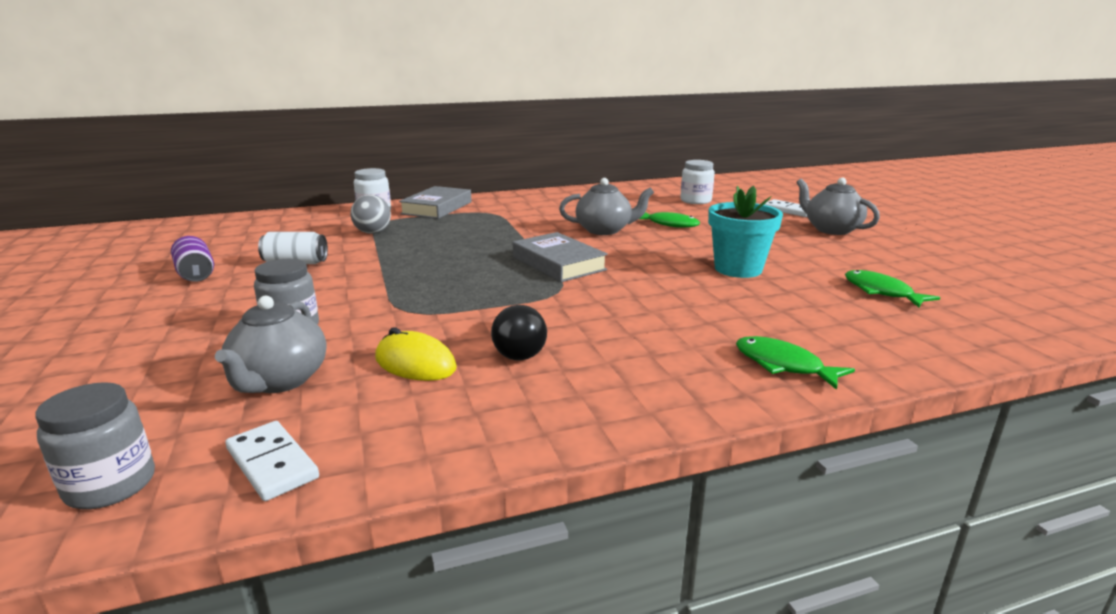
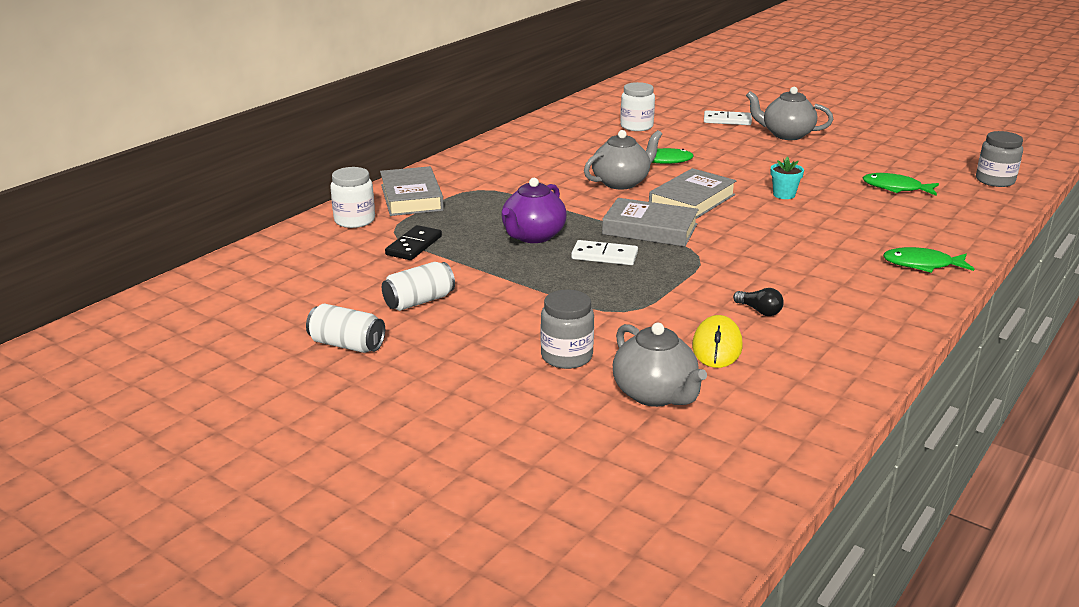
camera: 35 degrees left, 5 degrees up
(111, 485) = (707, 491): grey jar -> grey jar (995, 181)
(196, 274) = (347, 345): purple can -> white can
(272, 464) = (769, 438): white domino -> white domino (604, 256)
(373, 232) = (414, 246): grey ball -> black domino
(415, 363) = (717, 346): yellow mouse -> yellow mouse turned 75 degrees counterclockwise
(460, 246) = (533, 236): none -> purple teapot
(517, 349) = (759, 311): black light bulb -> black light bulb, size x0.62
(638, 254) = (692, 200): none -> grey book
(738, 269) = (784, 195): turquoise flower pot -> turquoise flower pot, size x0.52

